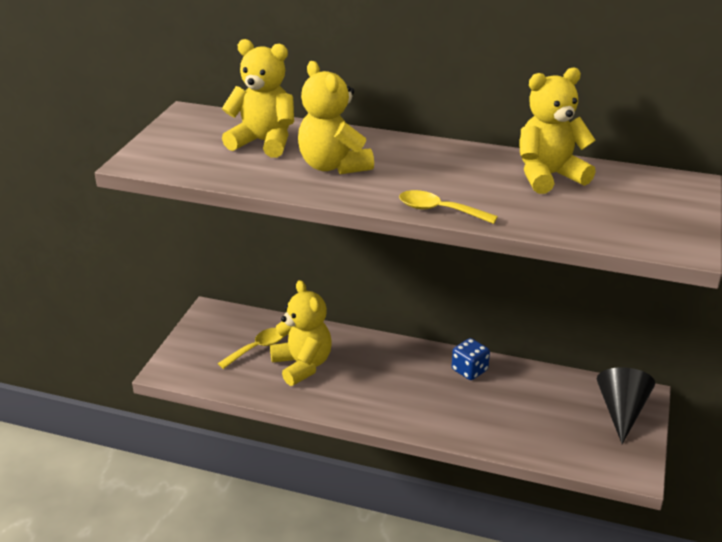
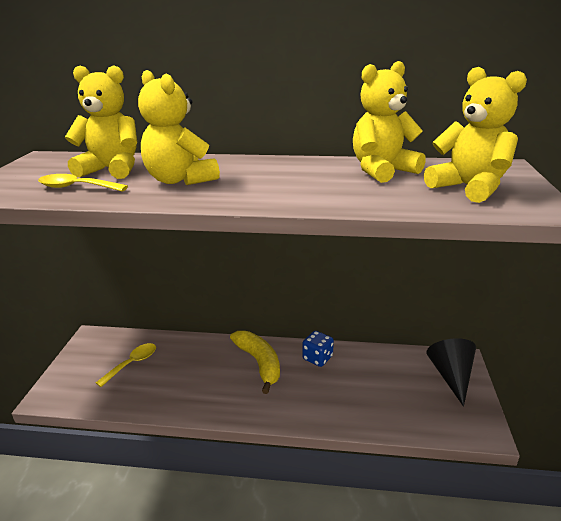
camera: 10 degrees left, 5 degrees down
(302, 365) = (173, 373): yellow teddy bear -> yellow teddy bear (469, 188)
(400, 367) = (259, 363): none -> yellow banana
(439, 210) = (291, 203): yellow spoon -> yellow spoon (76, 187)

